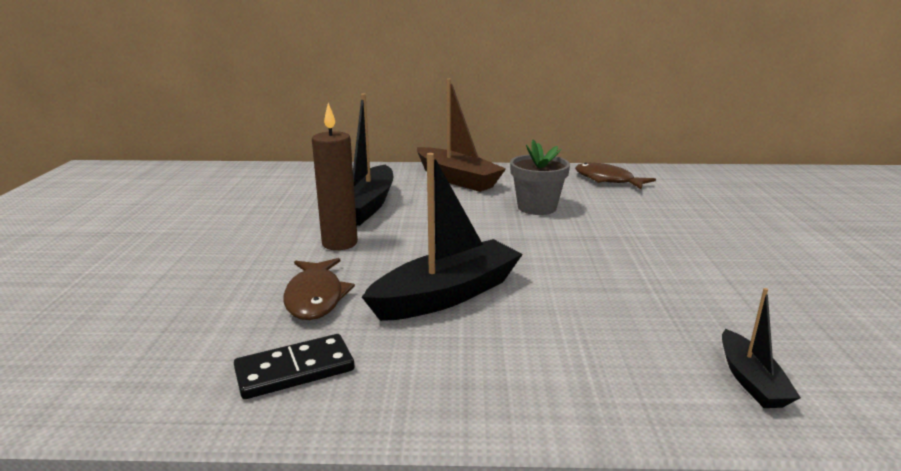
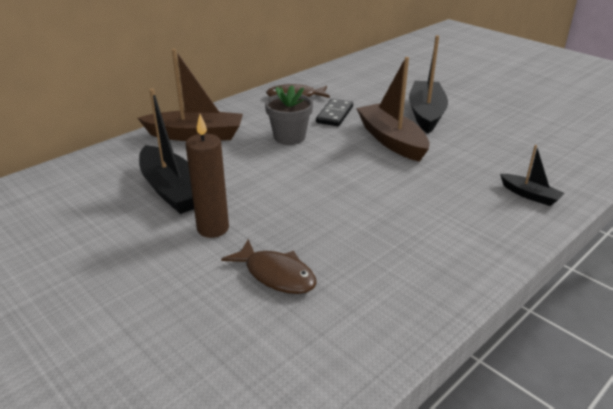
camera: 45 degrees left, 10 degrees up
(295, 370) = (355, 323): black domino -> black domino (335, 115)
(447, 295) = (346, 226): black boat -> black boat (426, 114)
(648, 248) = (391, 140): none -> brown boat

